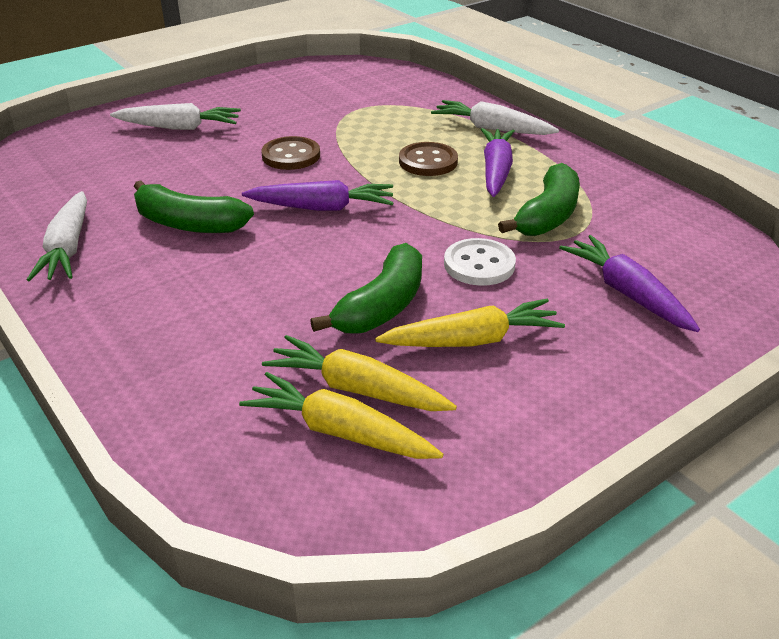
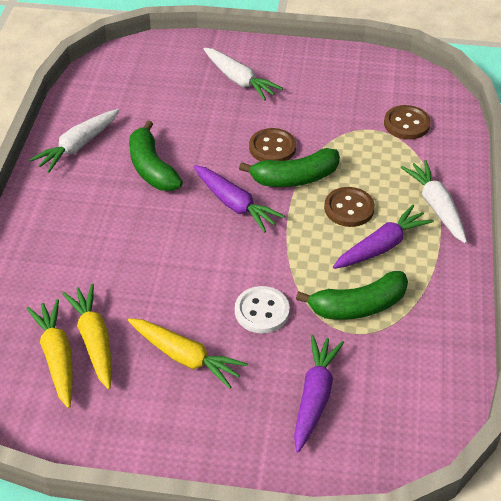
camera: 45 degrees right, 10 degrees up
(381, 94) = (406, 124): none -> brown button
(382, 306) = (172, 299): green banana -> green banana (295, 178)

